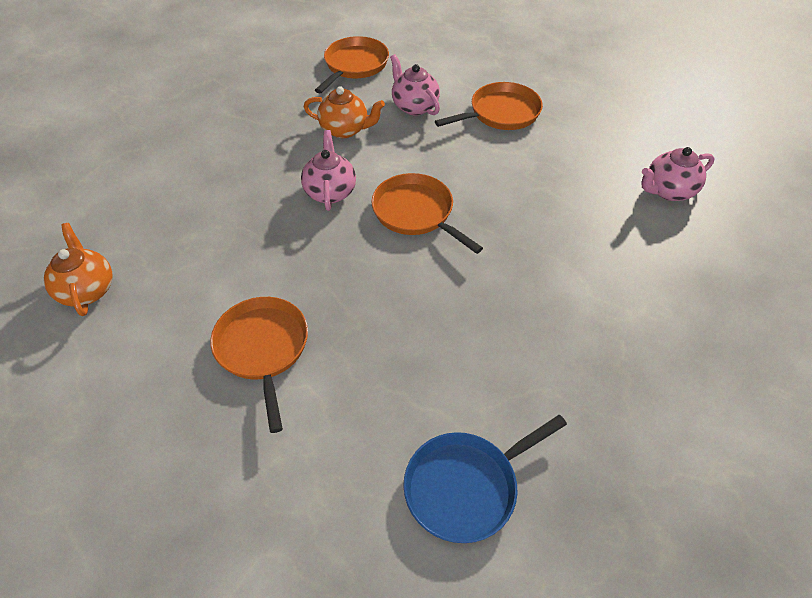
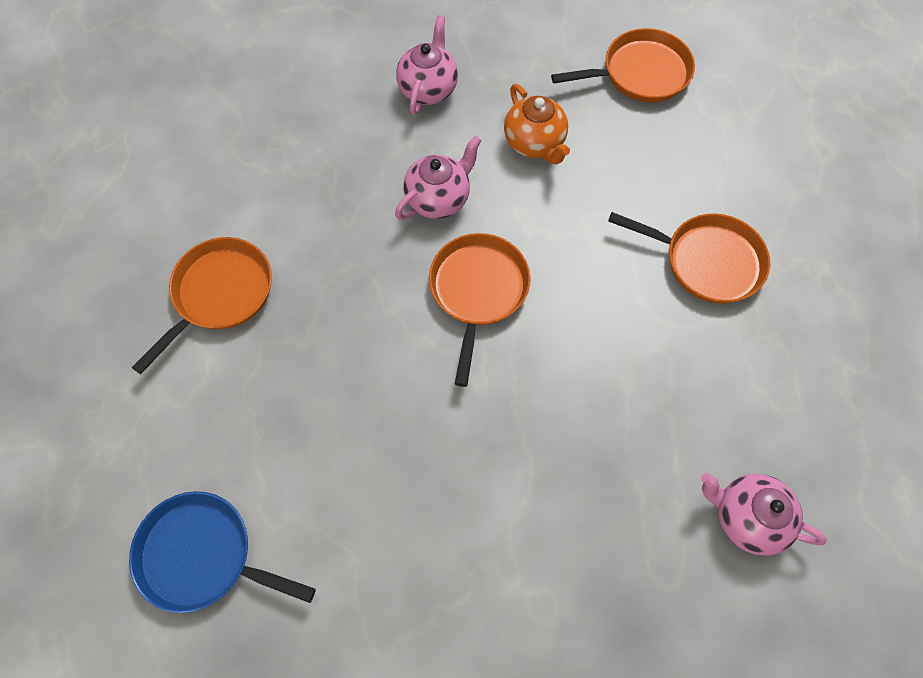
camera: 50 degrees right, 15 degrees up
(87, 290) = (178, 122): orange teapot -> none
(414, 106) = (632, 174): pink teapot -> pink teapot (428, 89)

